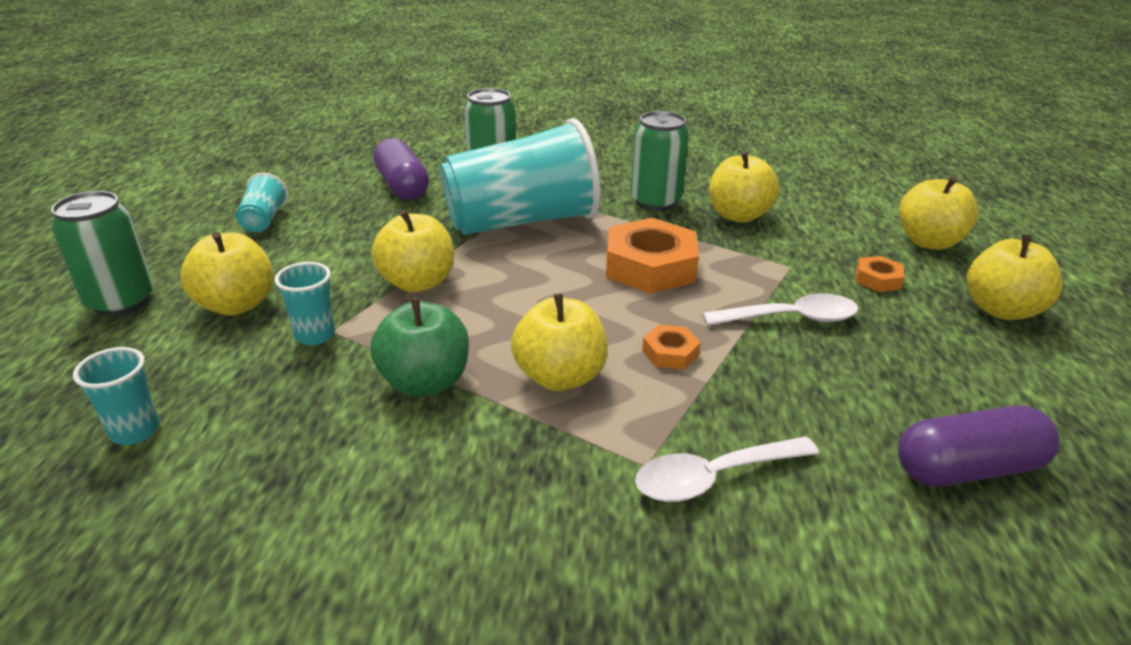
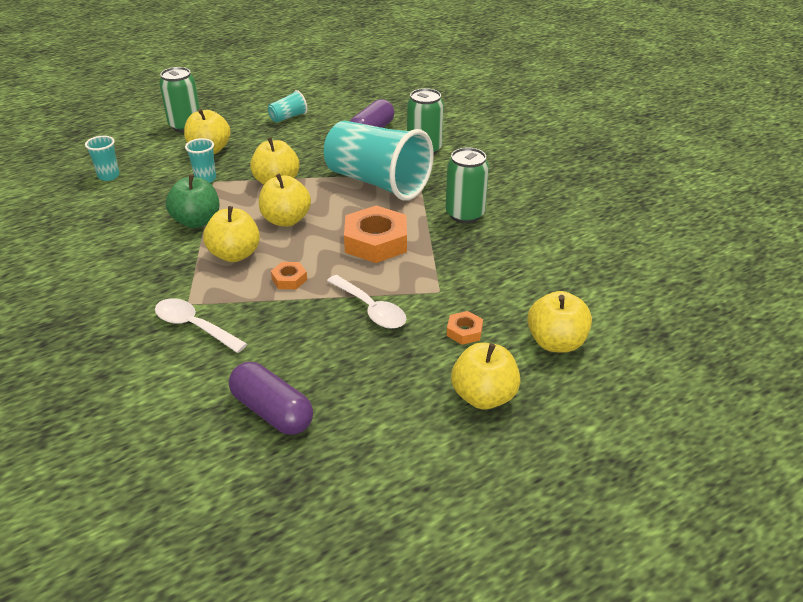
camera: 55 degrees right, 5 degrees up
(738, 215) = (487, 251): yellow apple -> yellow apple (286, 220)

